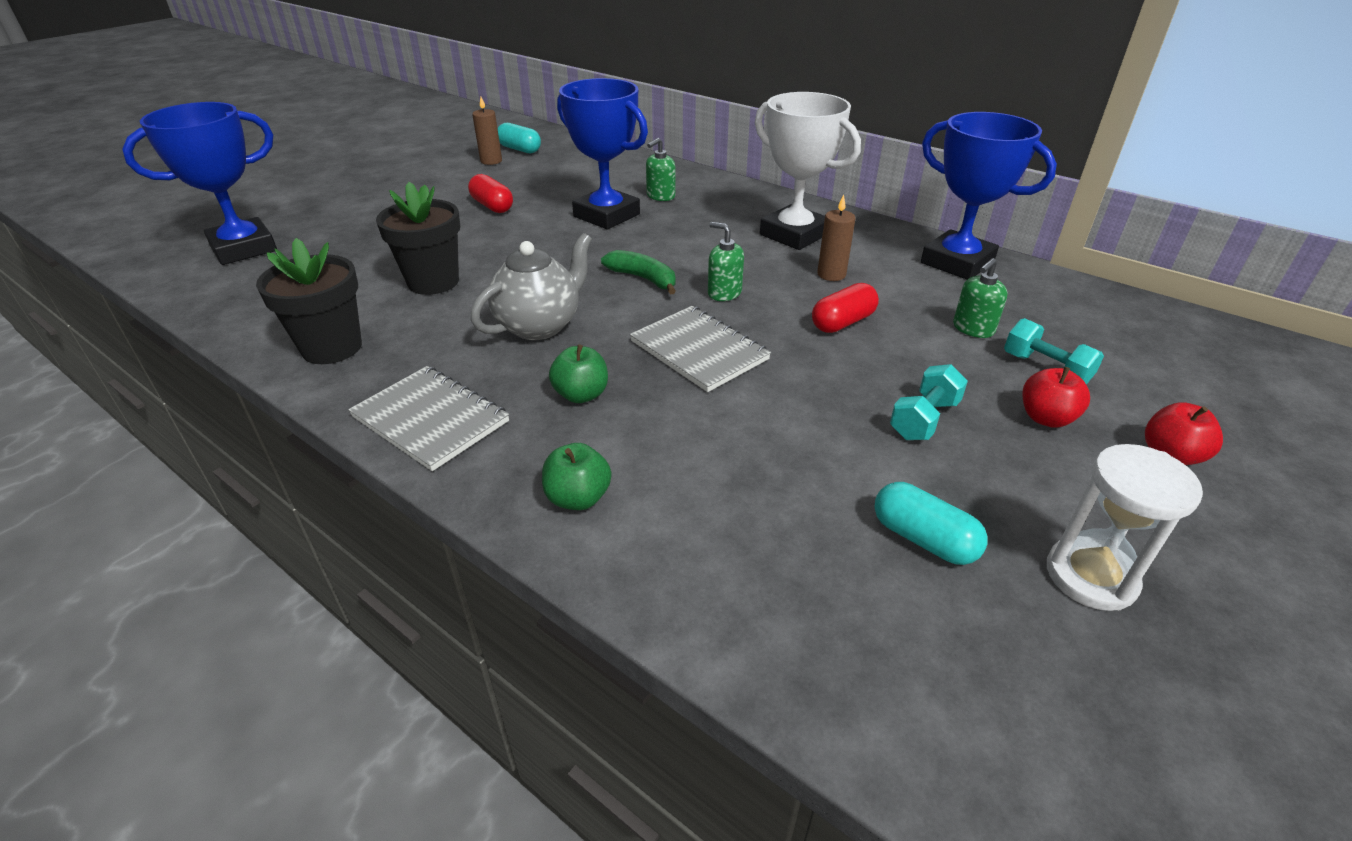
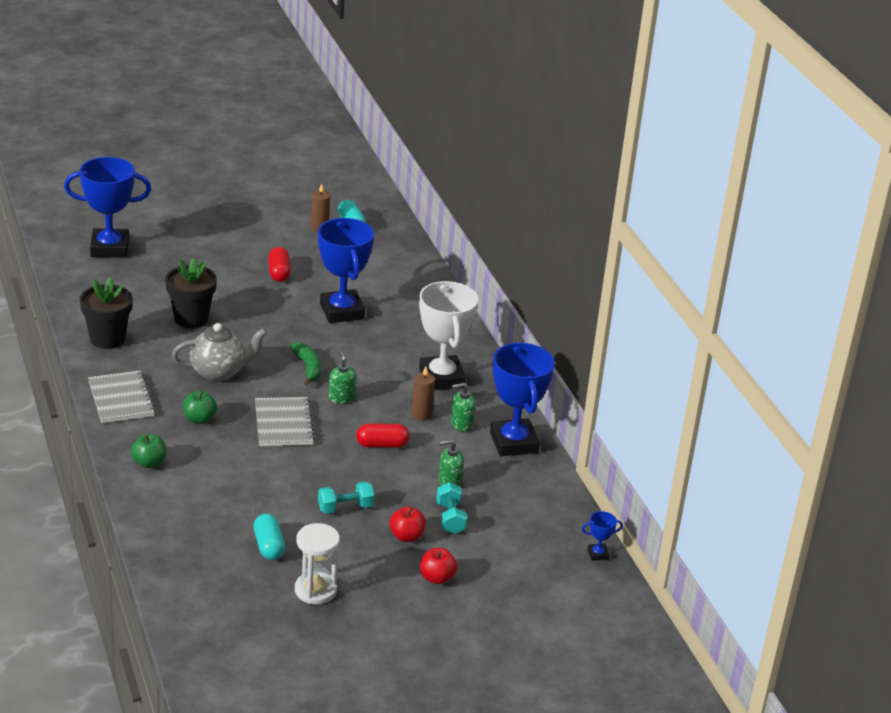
camera: 30 degrees right, 5 degrees down
(660, 196) = (396, 310): green soap dispenser -> green soap dispenser (461, 424)
(1229, 332) = (598, 554): none -> blue trophy

